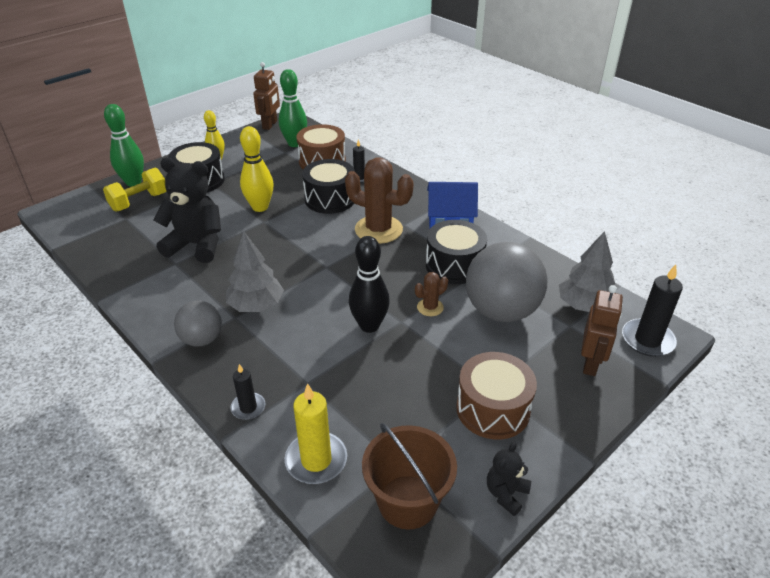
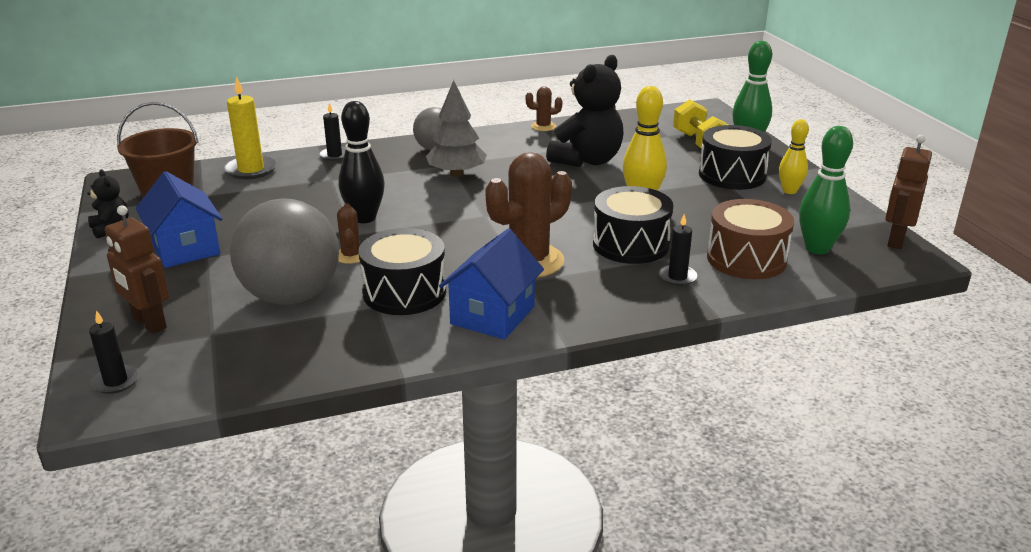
camera: 115 degrees right, 10 degrees down
(120, 288) = (543, 126): none -> brown cactus
(270, 125) = (895, 240): brown robot -> brown robot turned 75 degrees clockwise
(493, 409) = (185, 248): brown drum -> blue house
(584, 306) = (225, 359): grey tree -> none
(647, 340) = (116, 381): black candle -> black candle, size x0.60

